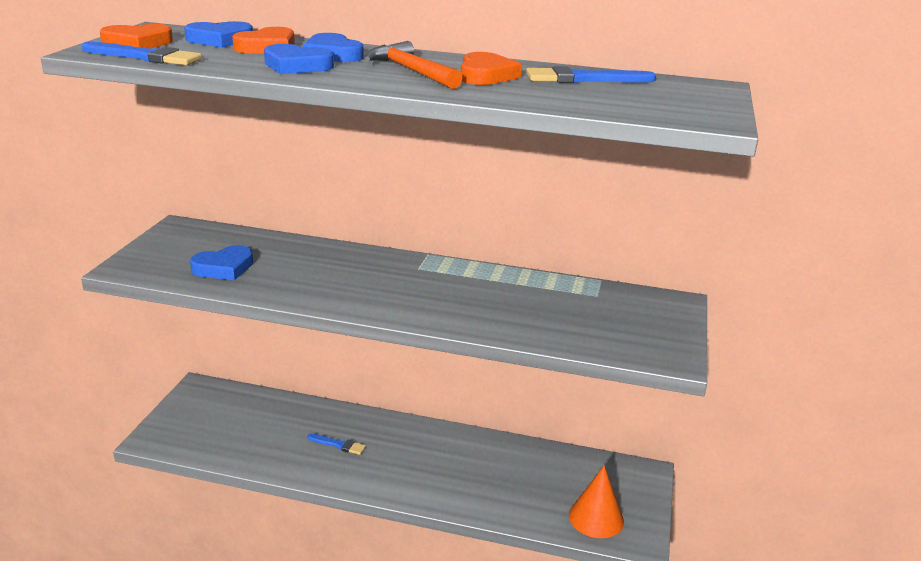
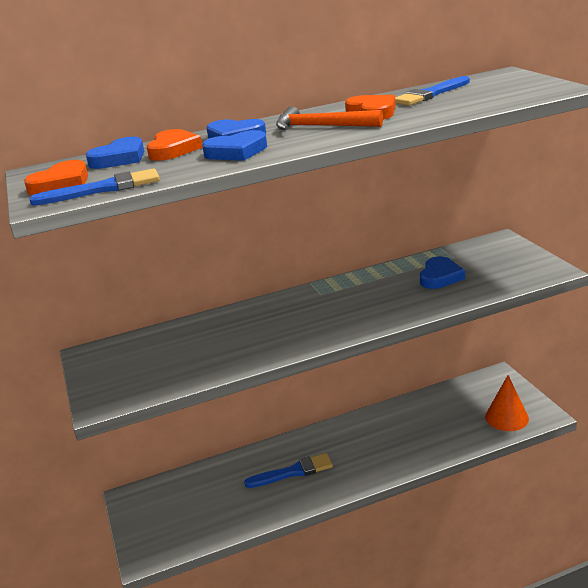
camera: 30 degrees left, 0 degrees up
(224, 268) = (182, 362): blue heart -> blue heart (440, 277)
(338, 445) = (293, 472): blue brush -> blue brush, size x1.64

